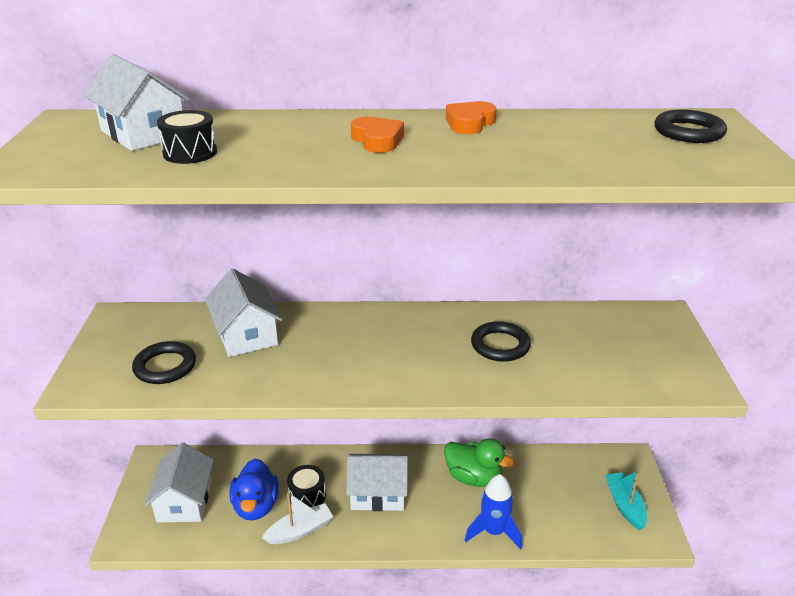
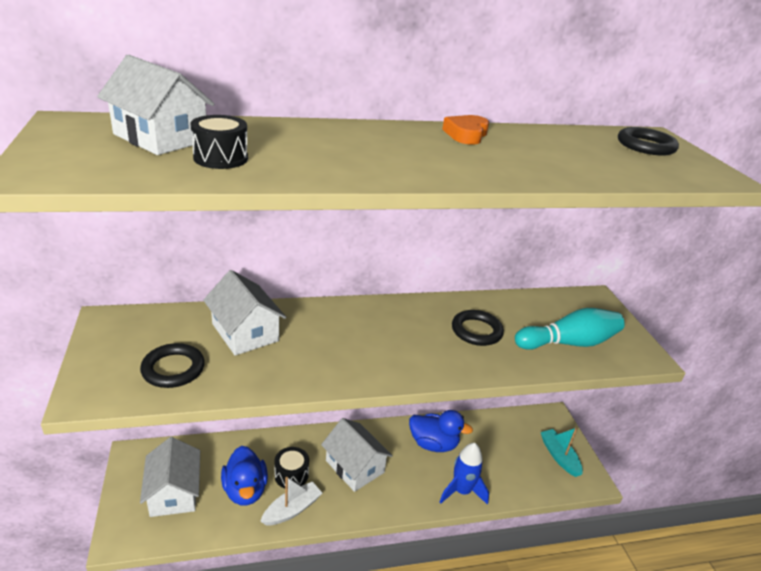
camera: 15 degrees left, 0 degrees up
(377, 140) = (395, 149): orange heart -> none
(378, 493) = (355, 466): white house -> white house turned 60 degrees clockwise
(473, 477) = (433, 444): green duck -> blue duck
(608, 364) = (568, 343): none -> turquoise bowling pin

